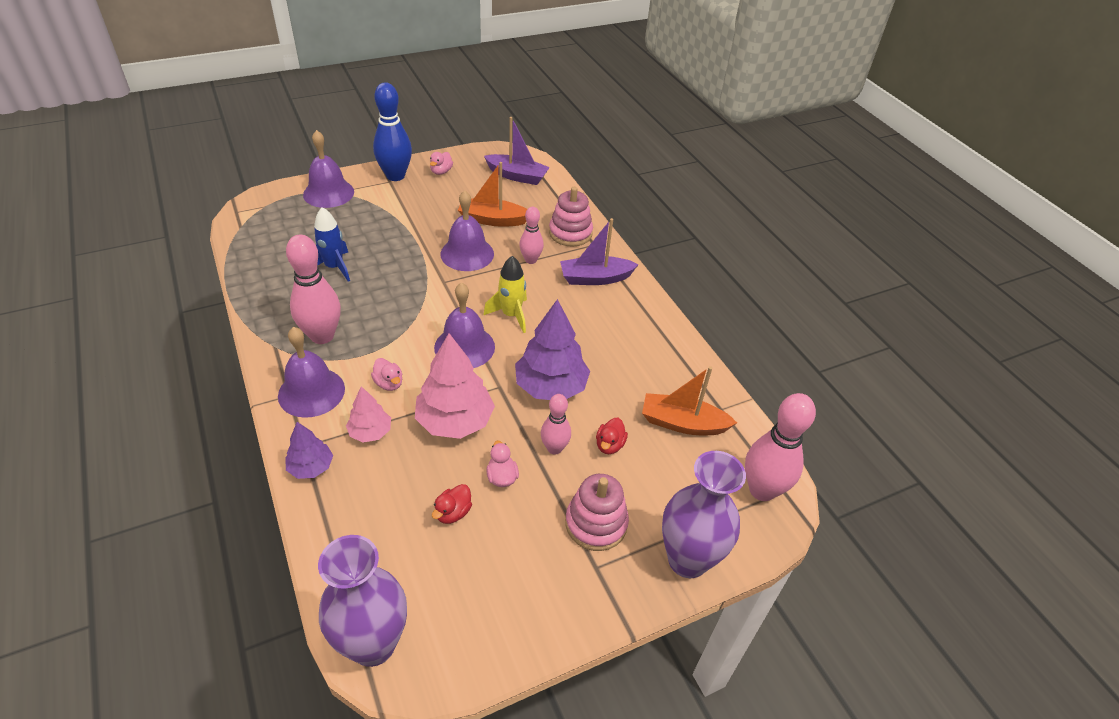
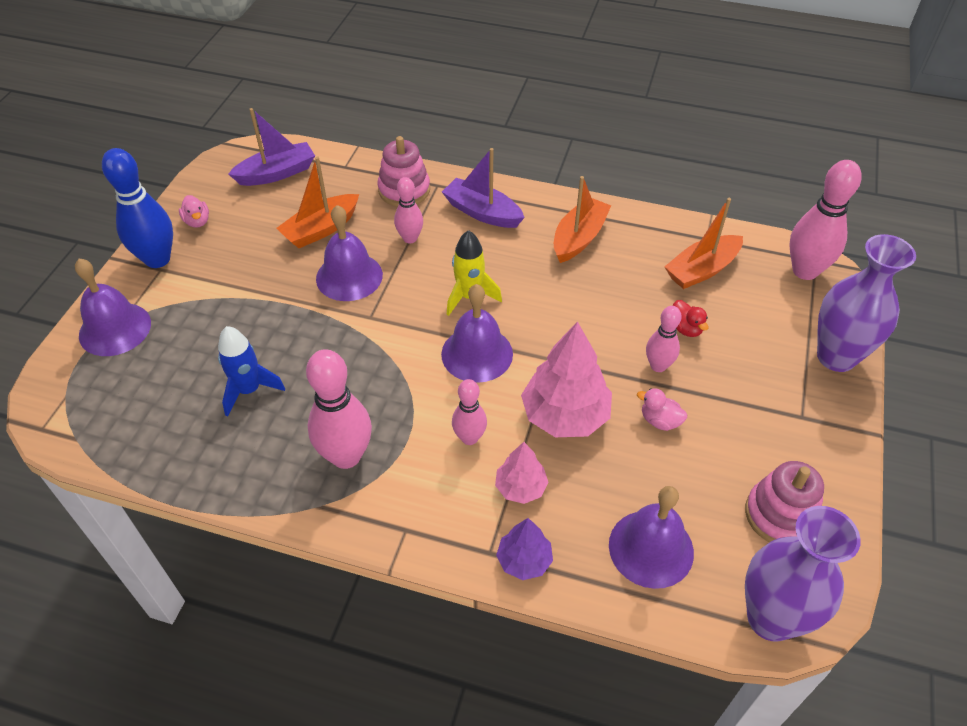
camera: 45 degrees left, 5 degrees up
(311, 392) = (420, 507): purple bell -> purple bell (651, 548)
(389, 383) = (469, 438): pink duck -> pink bowling pin
(453, 513) = (671, 479): red duck -> none
(550, 387) = (585, 325): purple tree -> none
(595, 278) = (482, 212): purple boat -> purple boat turned 90 degrees clockwise
(596, 523) = (759, 389): pink stacking toy -> pink stacking toy (780, 515)
(631, 338) = (579, 238): none -> orange boat

